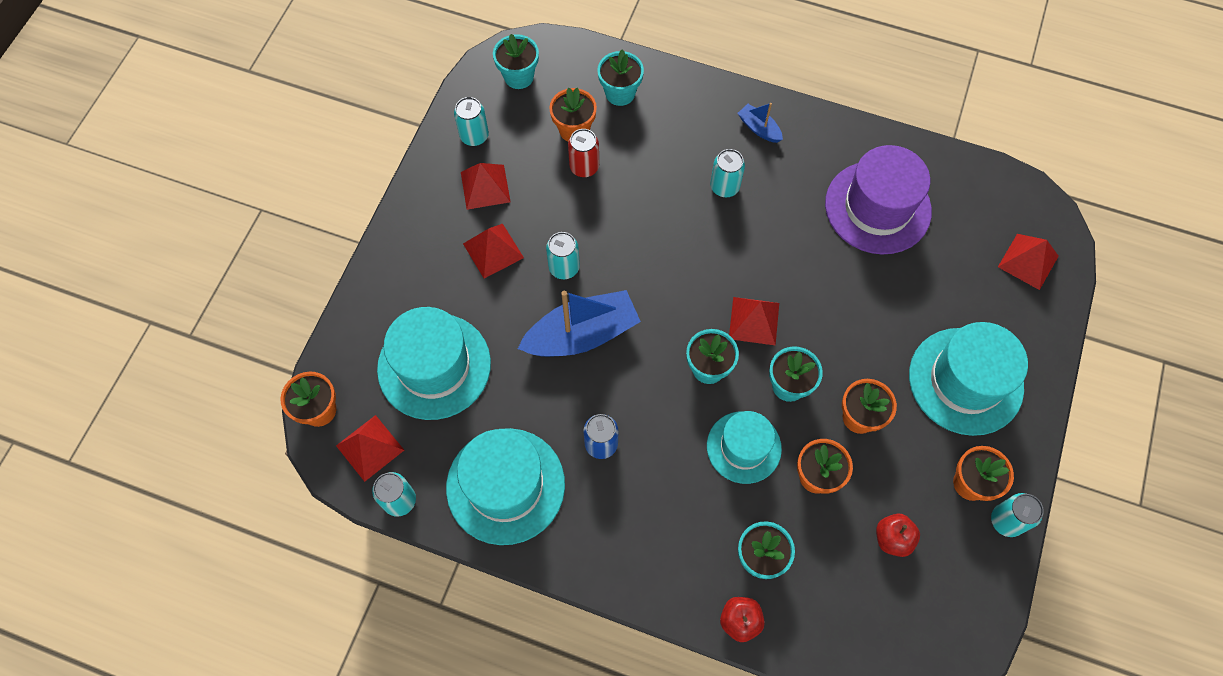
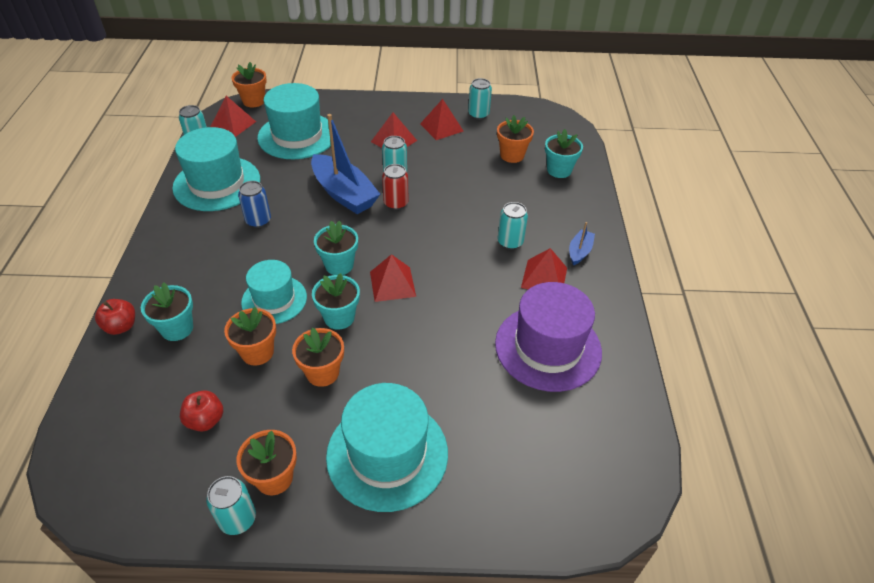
camera: 70 degrees right, 20 degrees down
(519, 76) = (539, 122): turquoise flower pot -> none
(584, 167) = (483, 166): red can -> red can (396, 203)
(1028, 261) = (554, 492): red pyramid -> red pyramid (544, 277)

